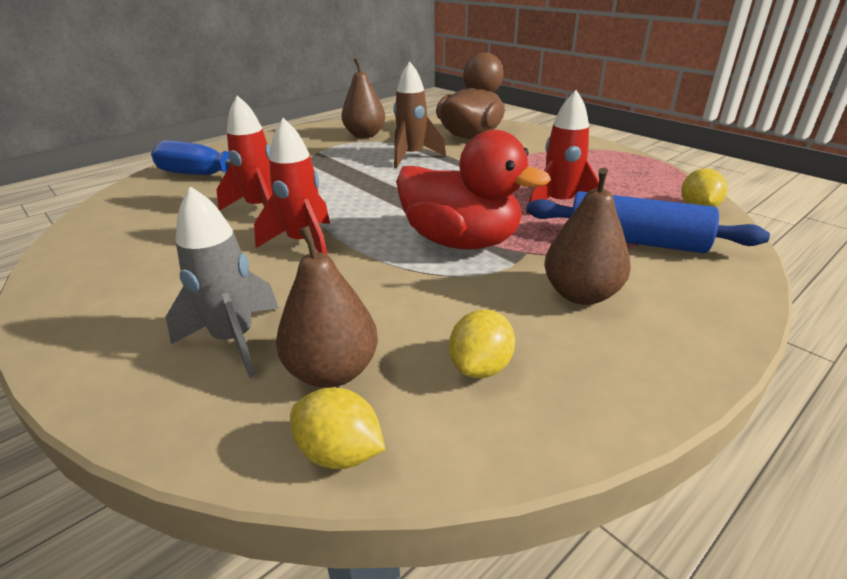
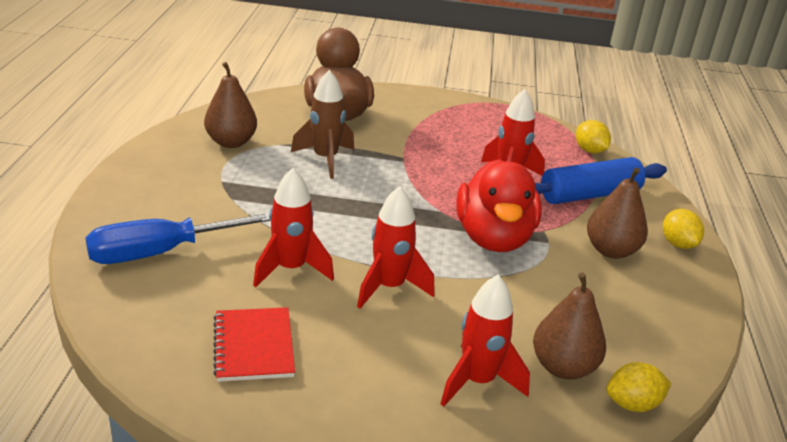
camera: 45 degrees left, 0 degrees up
(147, 242) = (254, 346): none -> red notebook
(234, 340) = (477, 381): grey rocket -> red rocket
(461, 241) = (494, 238): red duck -> red duck turned 105 degrees clockwise
(480, 367) = (626, 323): yellow lemon -> yellow lemon (678, 244)

